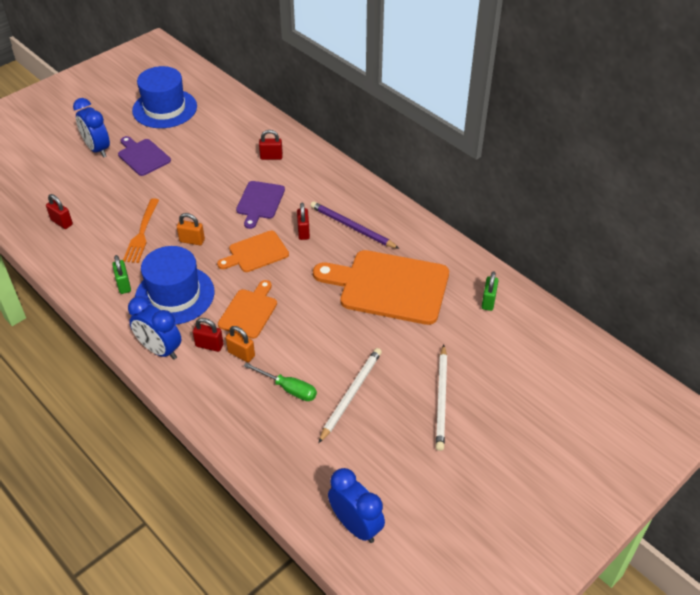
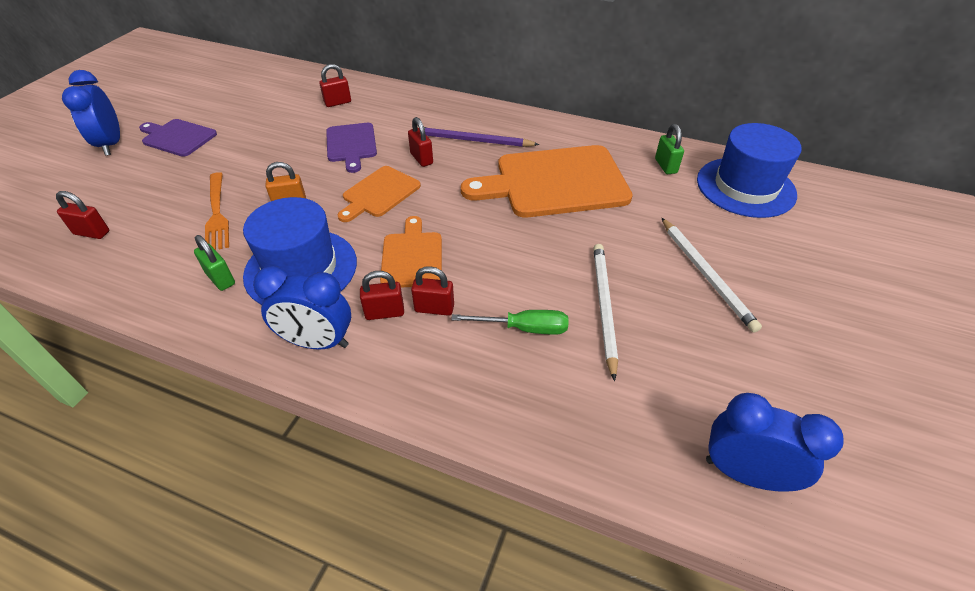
camera: 25 degrees left, 0 degrees up
(97, 149) = (111, 144): blue clock -> blue clock turned 45 degrees clockwise
(164, 108) = (183, 89): blue hat -> blue hat (745, 187)
(241, 354) = (434, 308): orange padlock -> red padlock

